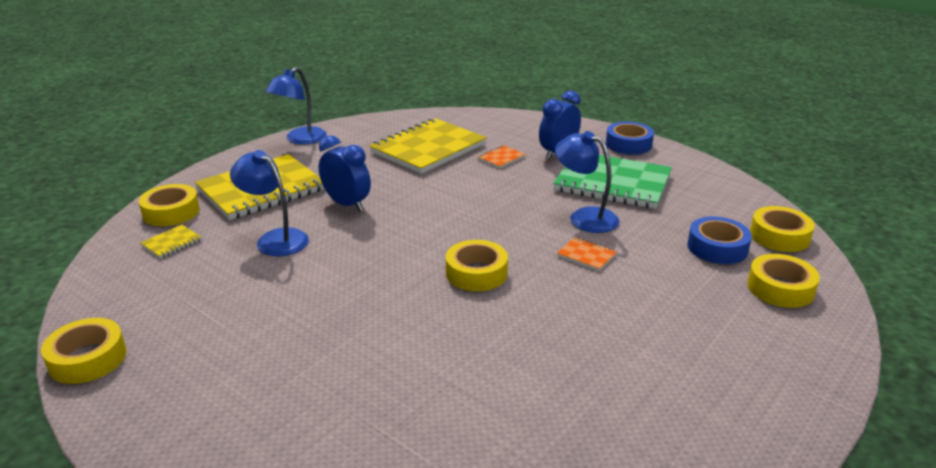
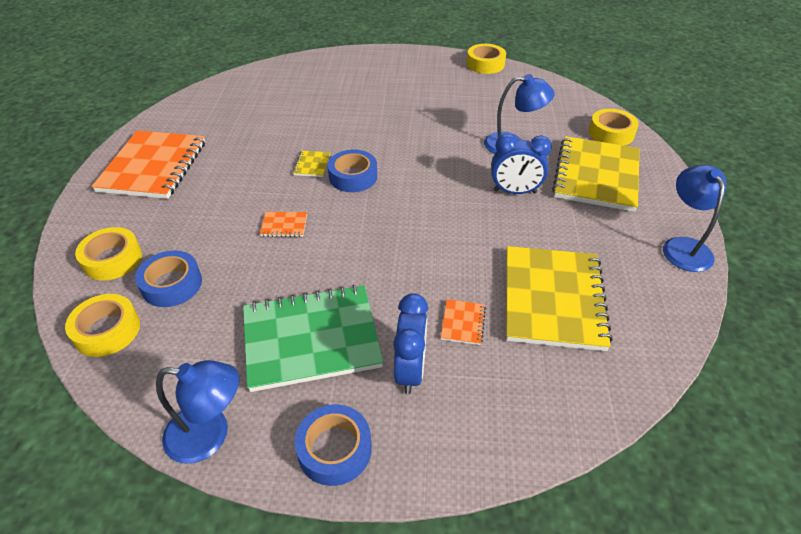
camera: 145 degrees right, 15 degrees up
(172, 243) = (565, 117): yellow notebook -> yellow notebook (312, 165)
(476, 273) = (353, 177): yellow tape -> blue tape
(585, 217) = (310, 269): blue lamp -> blue lamp (210, 435)
(727, 389) = (153, 166): none -> orange notebook

